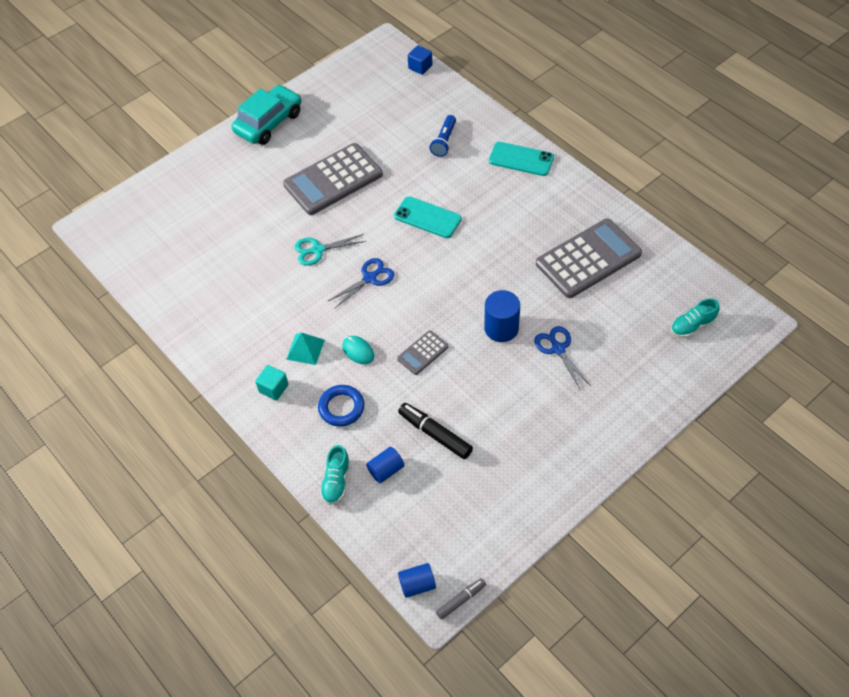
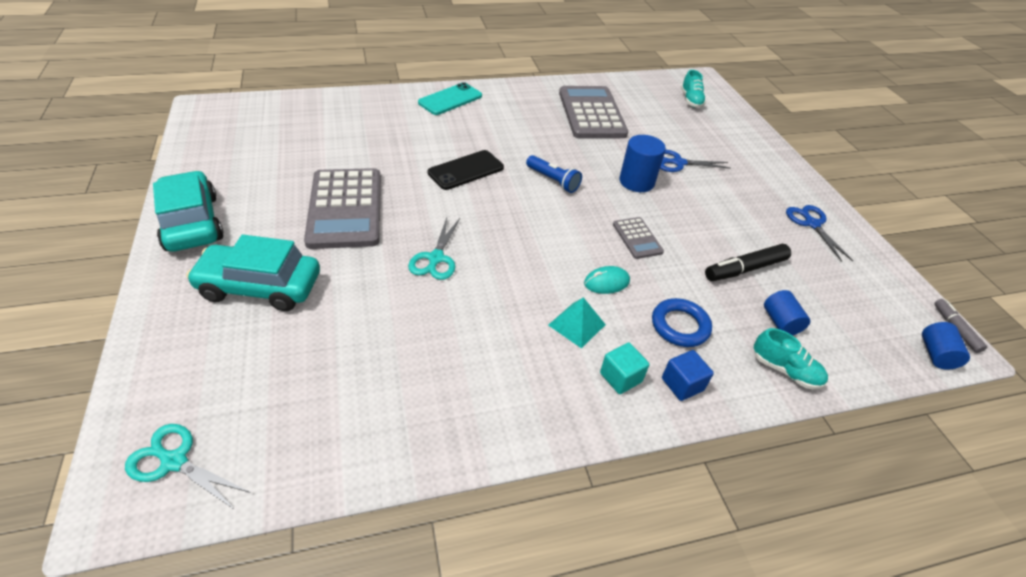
camera: 70 degrees left, 10 degrees down
(117, 229) = (174, 461): none -> turquoise scissors
(239, 186) = (260, 286): none -> turquoise car
(370, 278) = (511, 236): blue scissors -> blue scissors (812, 224)
(420, 67) = (267, 101): blue cube -> blue cube (682, 384)
(427, 217) = (466, 170): turquoise phone -> black phone
(444, 141) = (380, 125): blue flashlight -> blue flashlight (553, 181)

